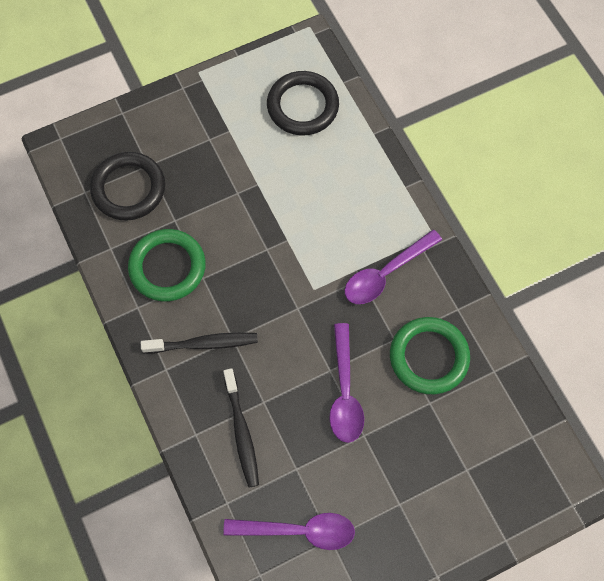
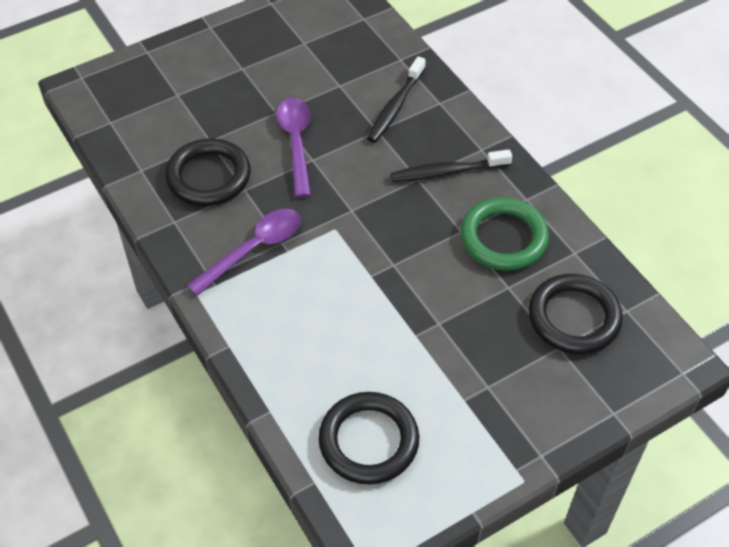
camera: 175 degrees right, 15 degrees down
(241, 432) = (395, 107): black toothbrush -> black toothbrush turned 135 degrees counterclockwise
(298, 530) = (333, 46): purple spoon -> none
(429, 357) = (208, 176): green ring -> black ring

